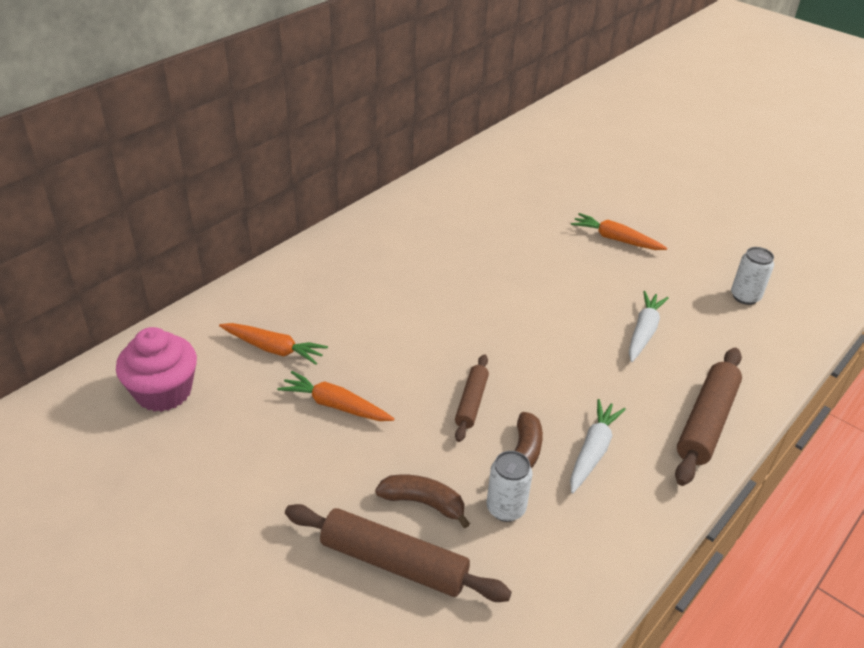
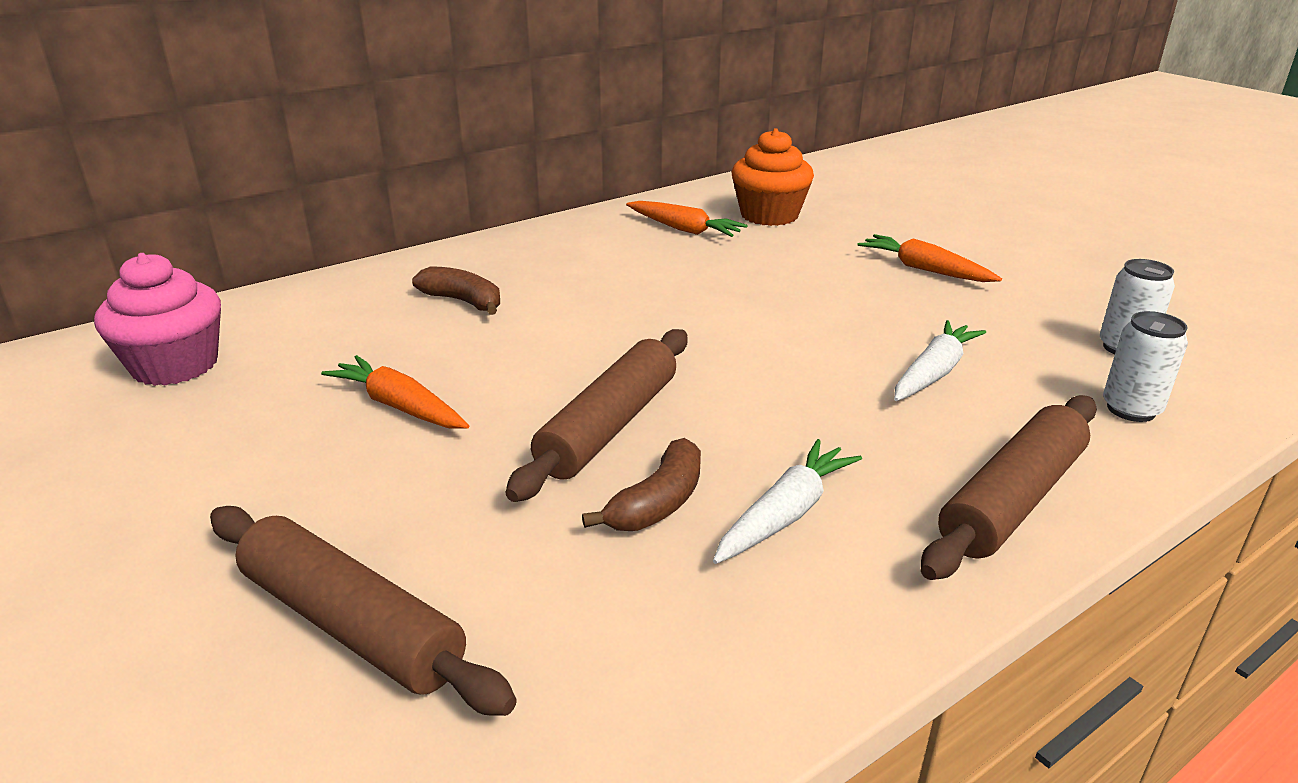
camera: 15 degrees right, 10 degrees down
(273, 349) = (357, 337): orange carrot -> orange carrot (684, 229)
(423, 503) = (455, 546): brown banana -> brown banana (463, 301)
(471, 402) = (609, 426): brown rolling pin -> brown rolling pin, size x1.68
(499, 194) = (769, 215): none -> orange cupcake
(505, 508) = (591, 574): white can -> white can (1131, 409)

